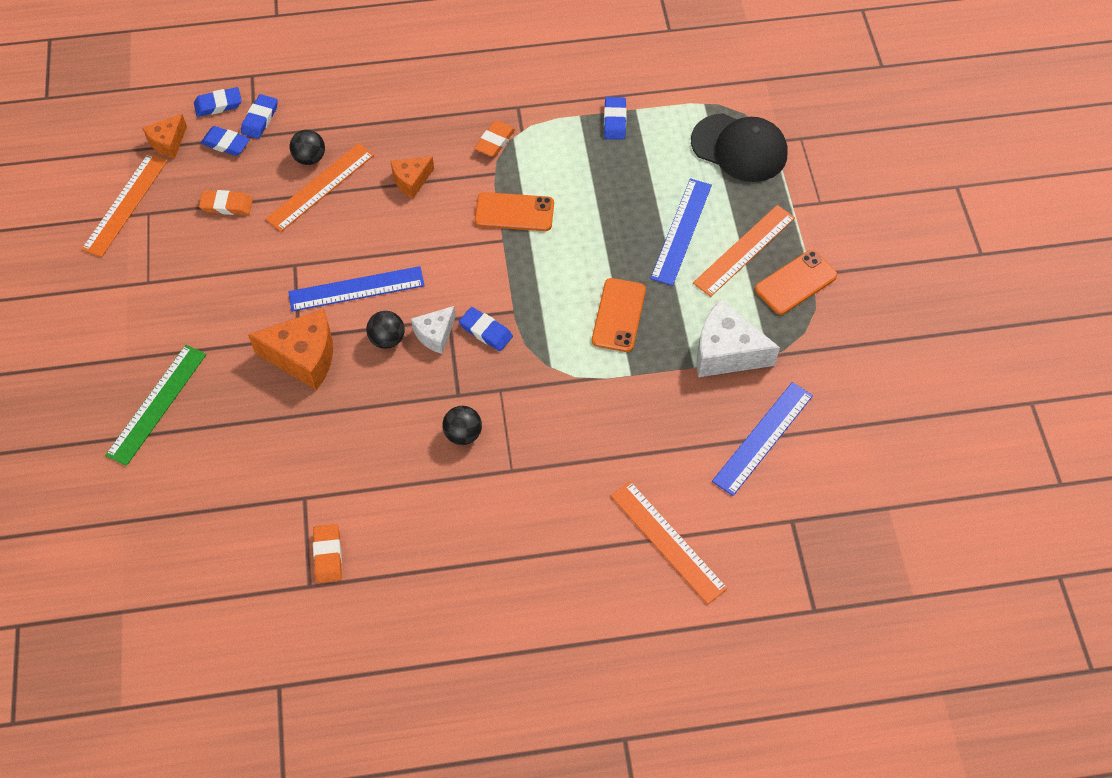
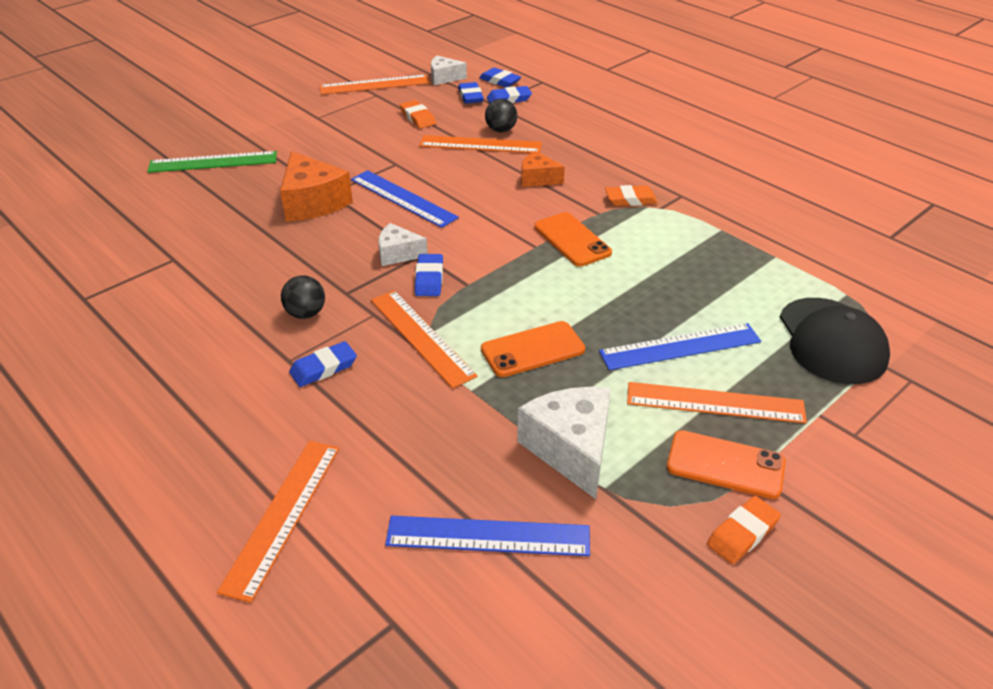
camera: 55 degrees right, 20 degrees down
(168, 142) = (444, 78): orange cheese -> white cheese
(328, 555) = (121, 295): orange eraser -> orange eraser (742, 533)
(387, 339) = (368, 233): black ball -> none
(552, 373) = (421, 337): none -> orange ruler
(614, 121) = (744, 250): blue eraser -> blue eraser (323, 368)

